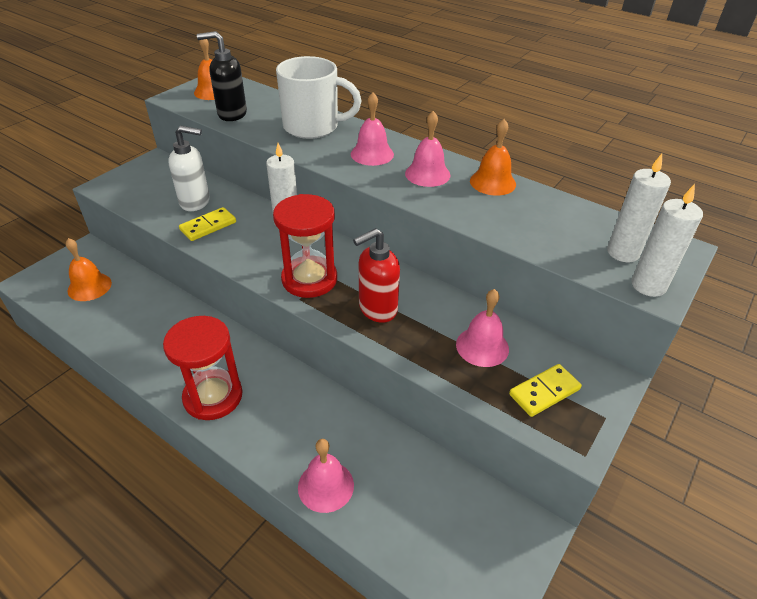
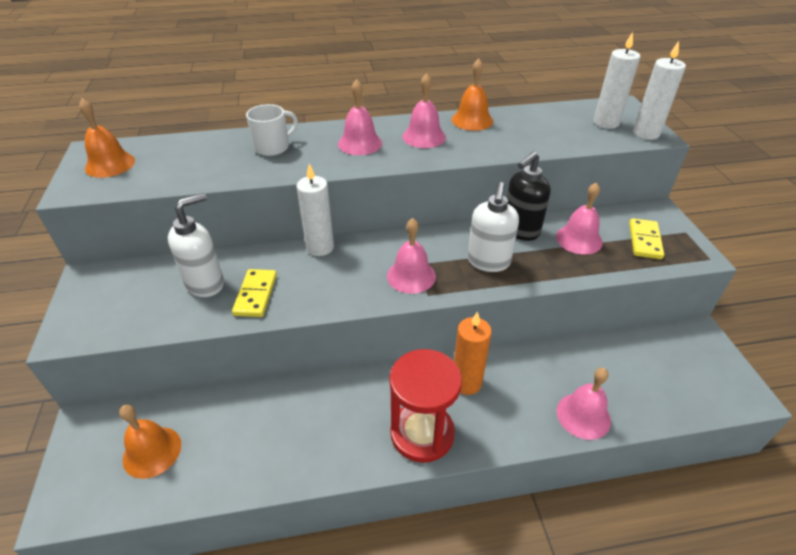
camera: 45 degrees left, 0 degrees up
(231, 114) = (172, 174): black soap dispenser -> black soap dispenser (520, 231)
(285, 392) = (466, 382): none -> orange candle
(309, 279) = (411, 276): red hourglass -> pink bell
(313, 127) = (273, 147): white mug -> white mug, size x0.58
(377, 309) = (488, 262): red soap dispenser -> white soap dispenser

